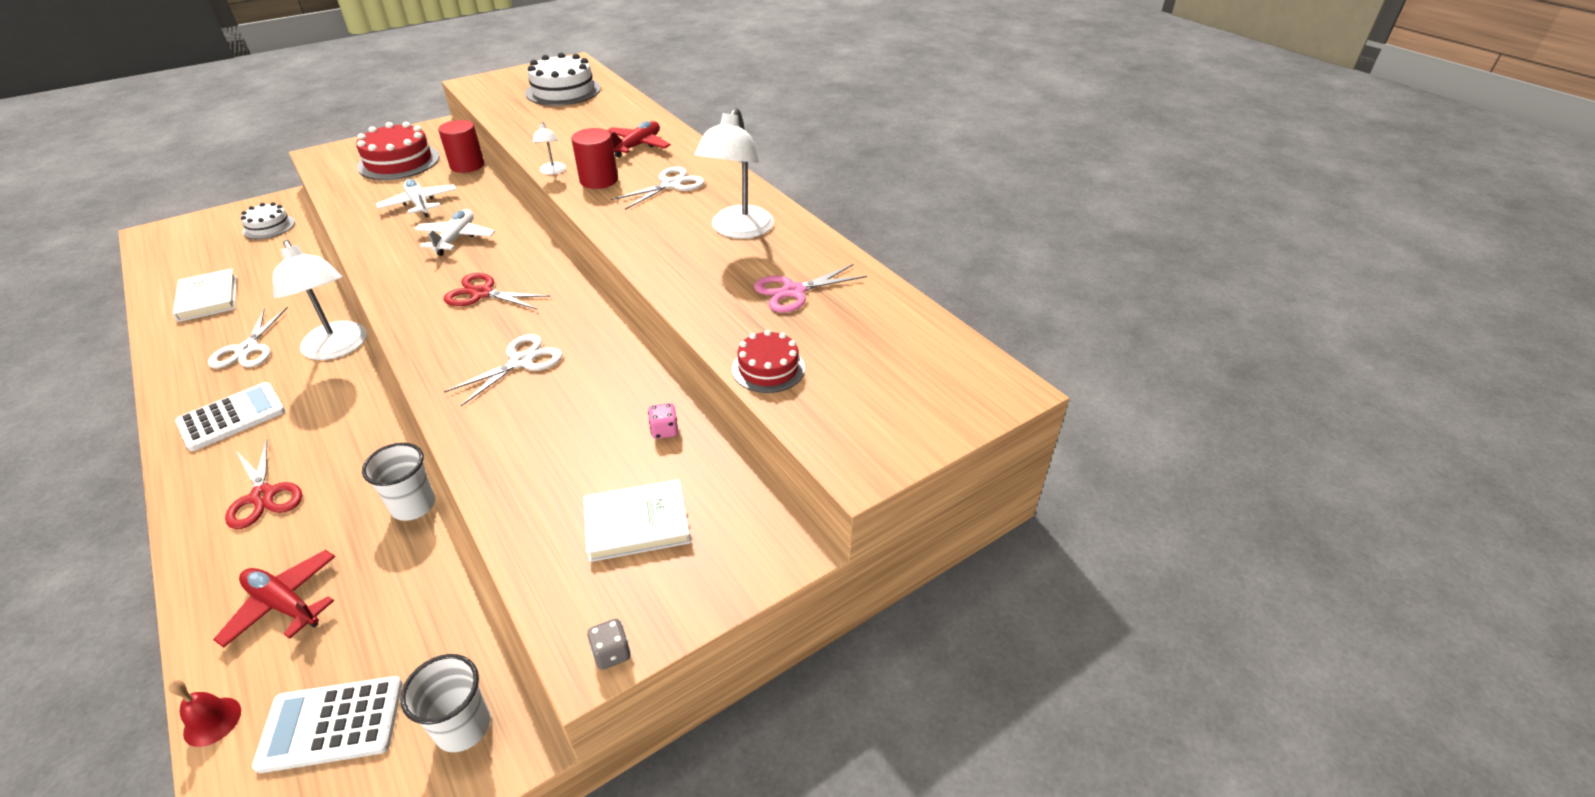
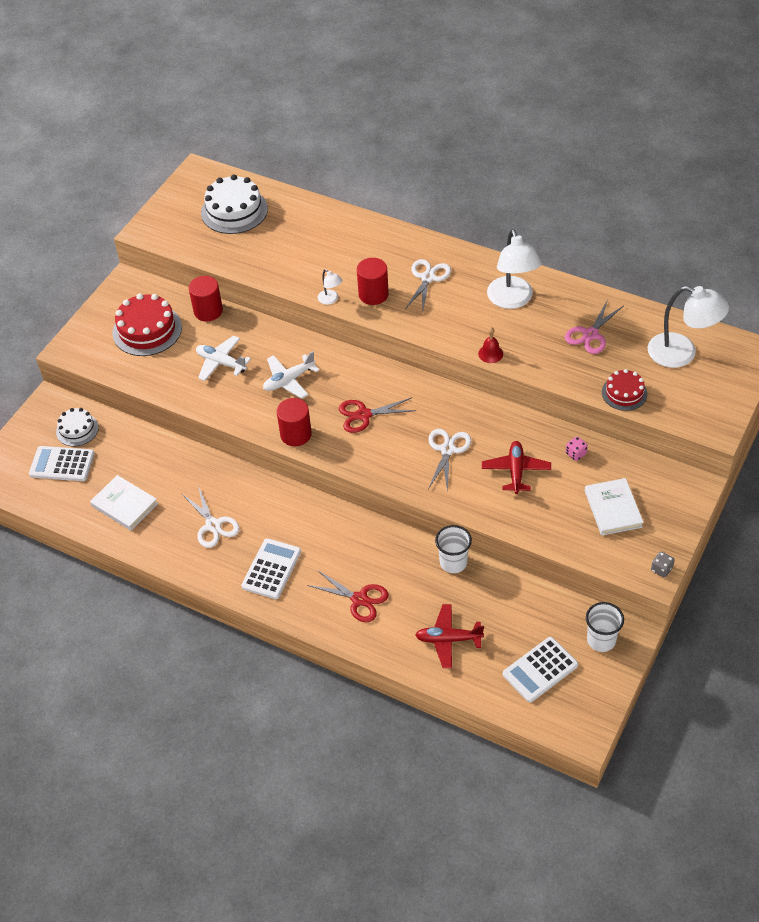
camera: 25 degrees left, 10 degrees up
(212, 721) = (482, 697): red bell -> red bell (490, 353)
(216, 247) = (62, 464): none -> white calculator
(338, 348) = (275, 496): white lamp -> white lamp (682, 353)
(395, 284) = (296, 434): none -> red cylinder
(456, 238) = (289, 380): white plane -> white plane turned 105 degrees counterclockwise
(637, 524) = (613, 509): white book -> white book turned 60 degrees counterclockwise
(638, 146) = (363, 249): red plane -> red plane (516, 471)

